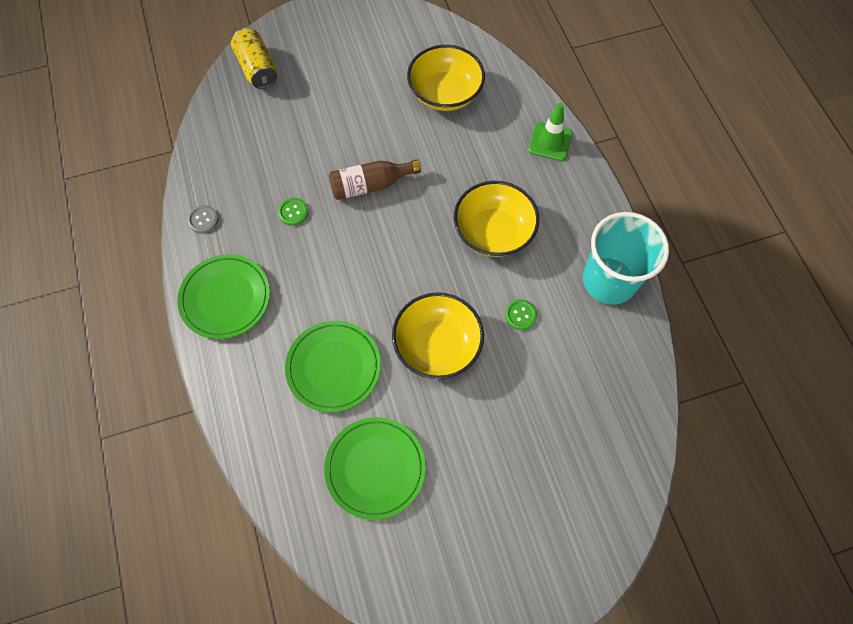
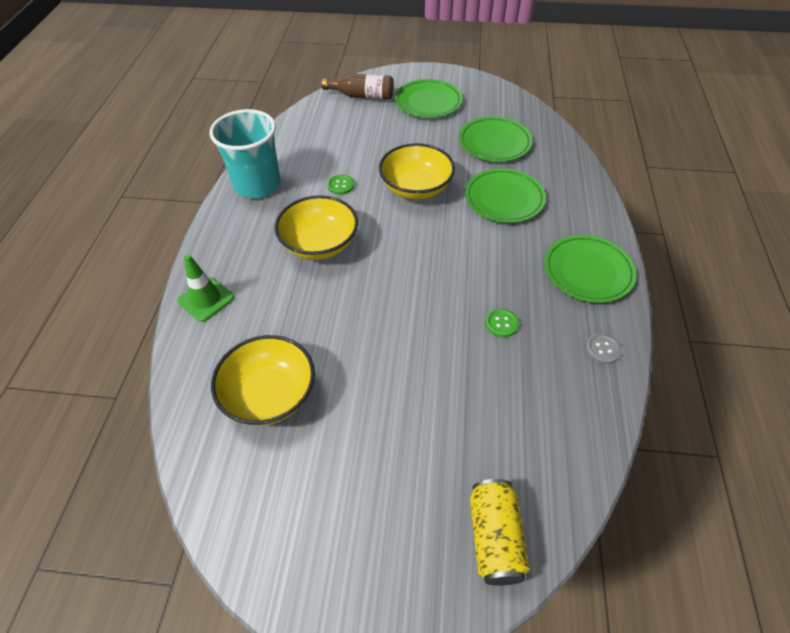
camera: 155 degrees left, 15 degrees down
(370, 185) = (410, 322): brown bottle -> brown bottle (362, 96)
(499, 526) = (428, 102): none -> green plate

